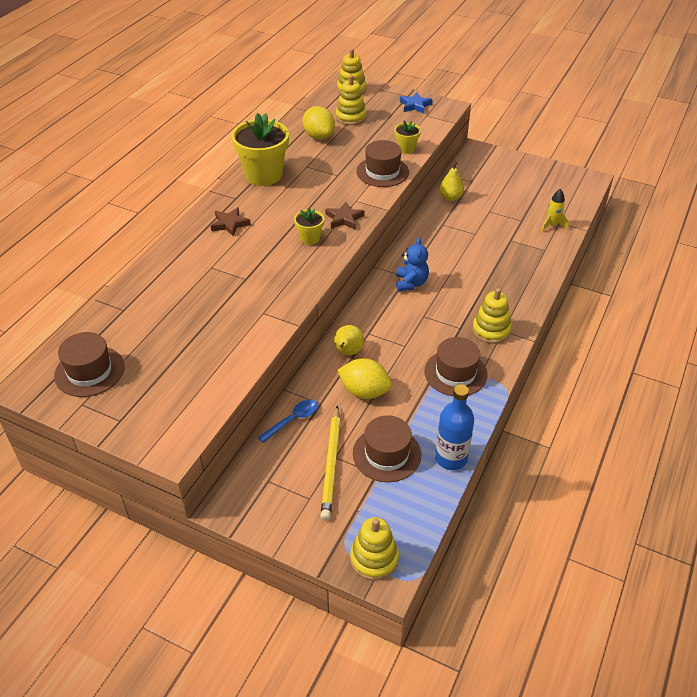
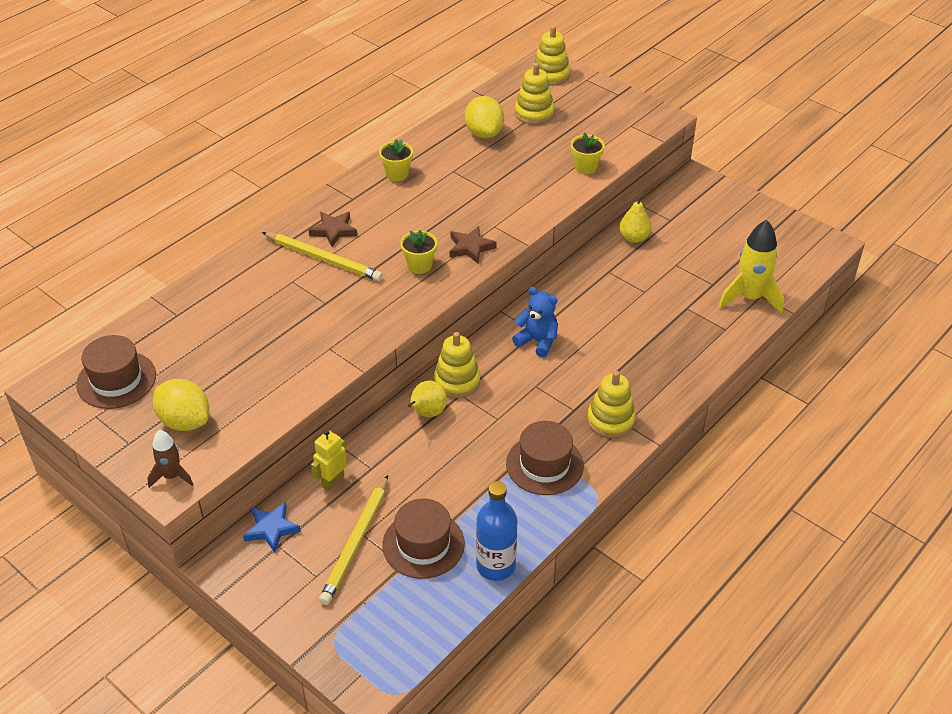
camera: 15 degrees right, 0 degrees up
(169, 440) = (172, 476): none -> brown rocket
(230, 246) = (323, 259): none -> yellow pencil
(263, 175) = (397, 174): yellow flower pot -> yellow flower pot, size x0.49
(293, 420) = (332, 481): blue spoon -> yellow robot
(364, 391) = (427, 465): yellow lemon -> yellow lemon (185, 421)
(374, 559) = (361, 660): yellow stacking toy -> yellow stacking toy (457, 381)
(382, 172) = (542, 193): brown hat -> none
(411, 283) = (537, 341): blue teddy bear -> blue teddy bear turned 75 degrees counterclockwise
(415, 105) = (622, 109): blue star -> blue star (271, 529)
(552, 225) = (749, 298): yellow rocket -> yellow rocket, size x1.75

